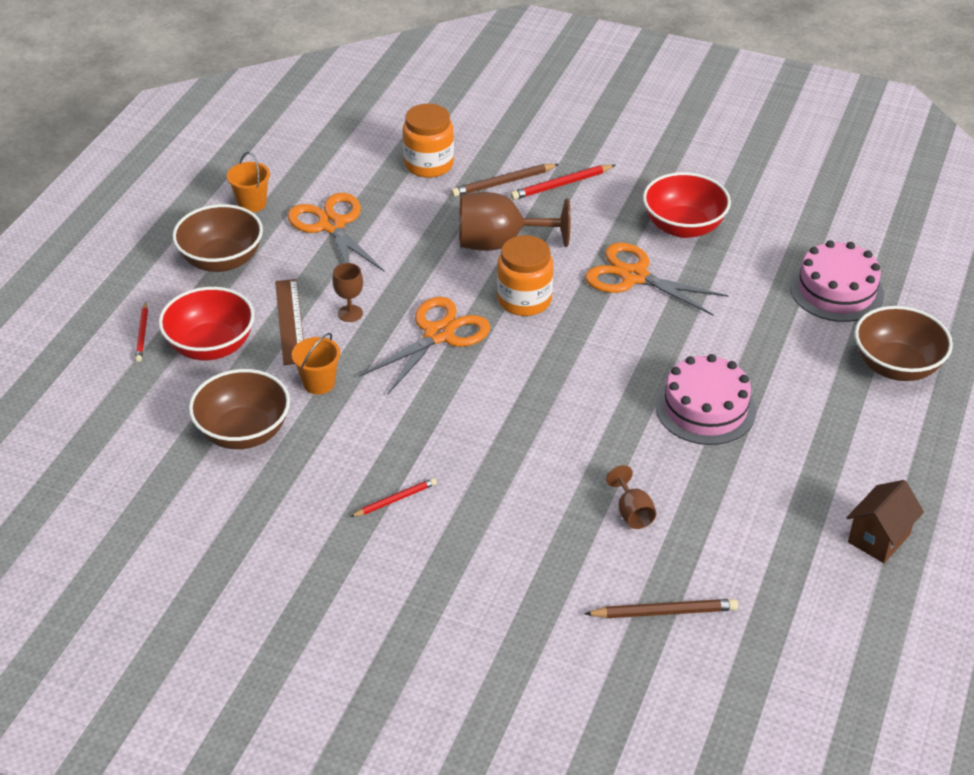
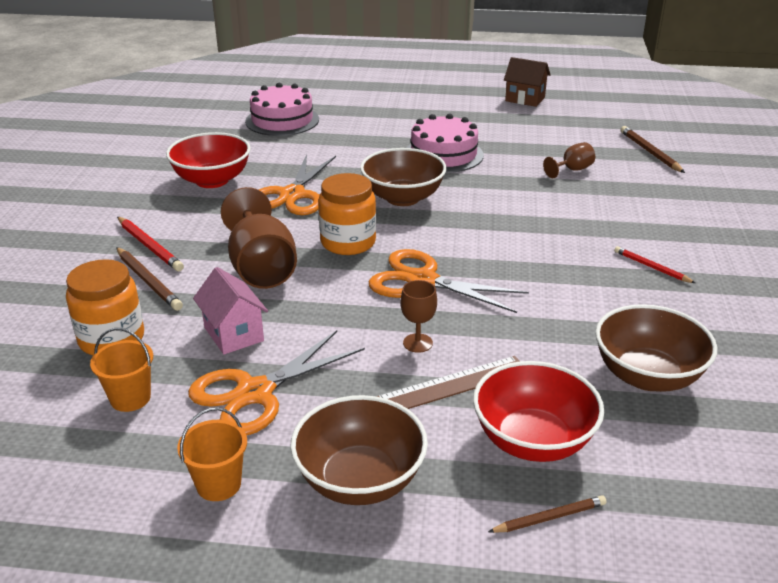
camera: 105 degrees left, 10 degrees down
(142, 334) = (549, 517): red pencil -> brown pencil
(319, 383) = (539, 341): orange bucket -> orange bucket (130, 398)
(408, 221) = (233, 334): none -> pink house
(896, 366) = (359, 100): brown bowl -> brown bowl (403, 198)

